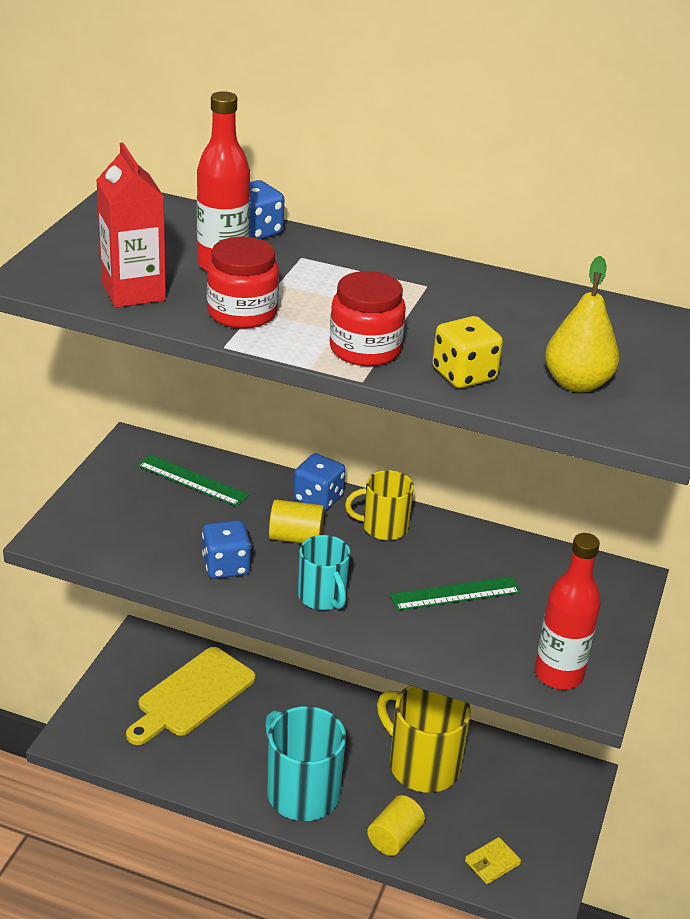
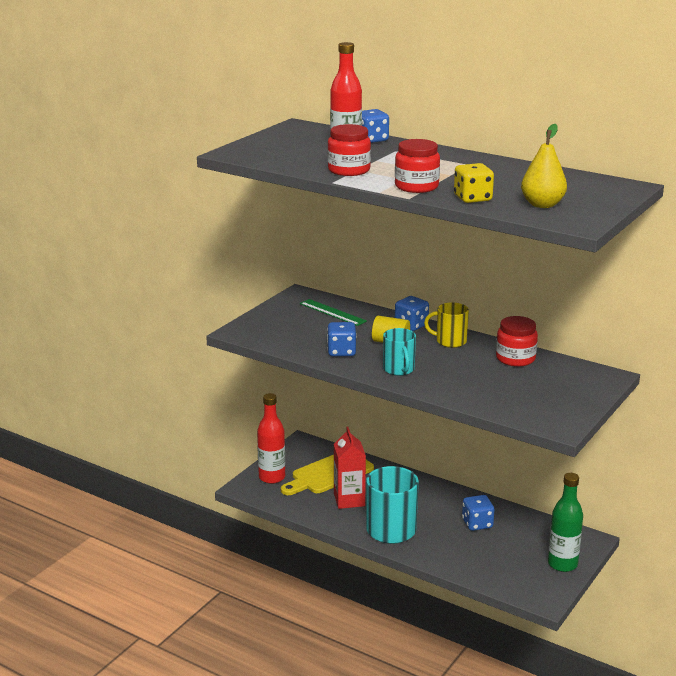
camera: 15 degrees right, 10 degrees down
(133, 292) = (288, 160): red carton -> red carton (349, 500)
(394, 837) = (447, 558): yellow cylinder -> none
(422, 765) = (477, 524): yellow mug -> blue dice
(455, 594) = (487, 374): green ruler -> none
(487, 555) = (515, 358): none -> red jar
(492, 862) = (512, 578): yellow wallet -> none
(554, 826) = (562, 564): none -> green bottle
(558, 674) = (542, 415): red bottle -> red bottle (272, 477)

